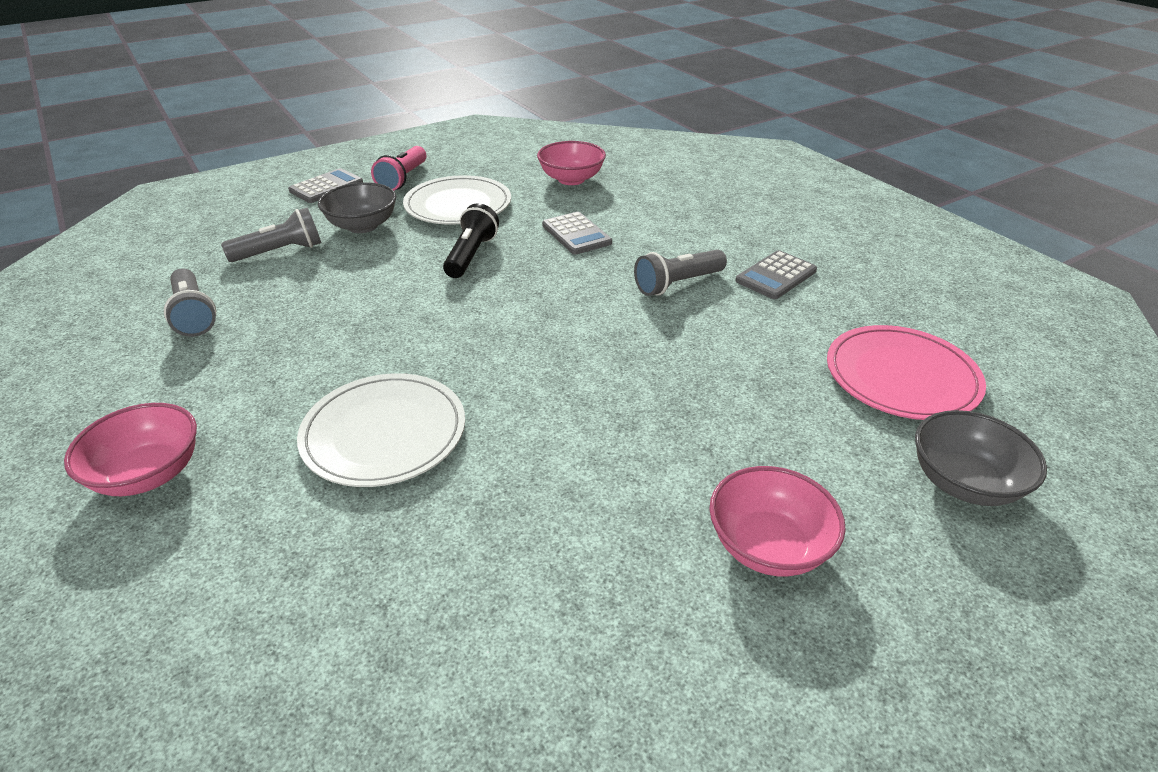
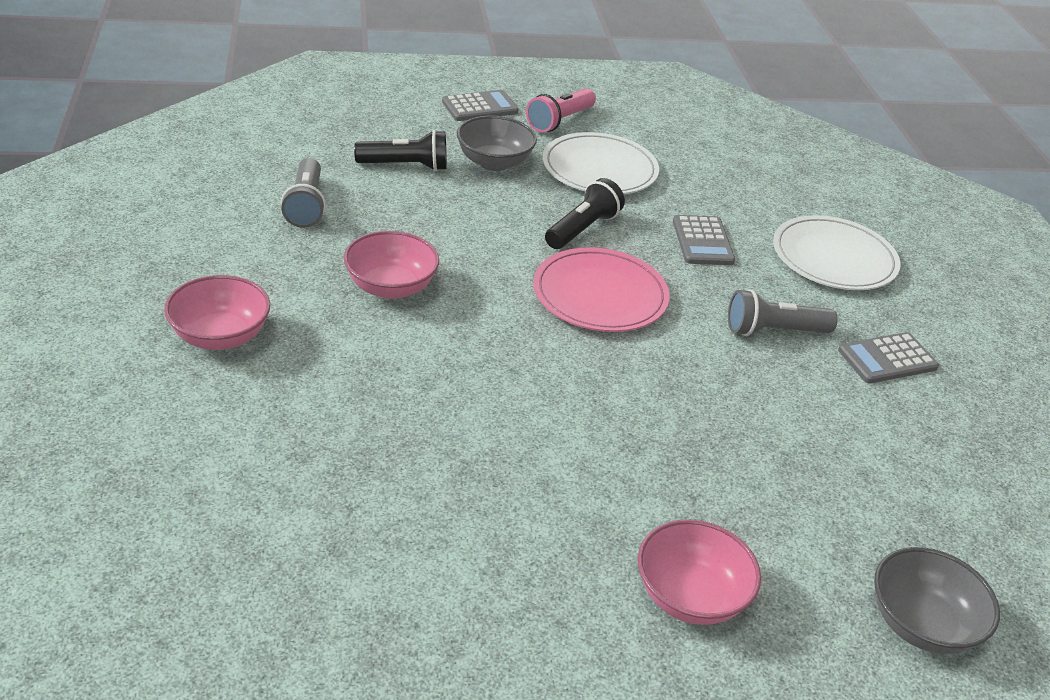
camera: 20 degrees right, 0 degrees up
(280, 252) = (405, 166): grey flashlight -> black flashlight
(384, 434) = (416, 373): white plate -> white plate (834, 258)
(571, 179) = (736, 176): pink bowl -> pink bowl (390, 287)
(901, 377) = (941, 508): pink plate -> pink plate (600, 295)

